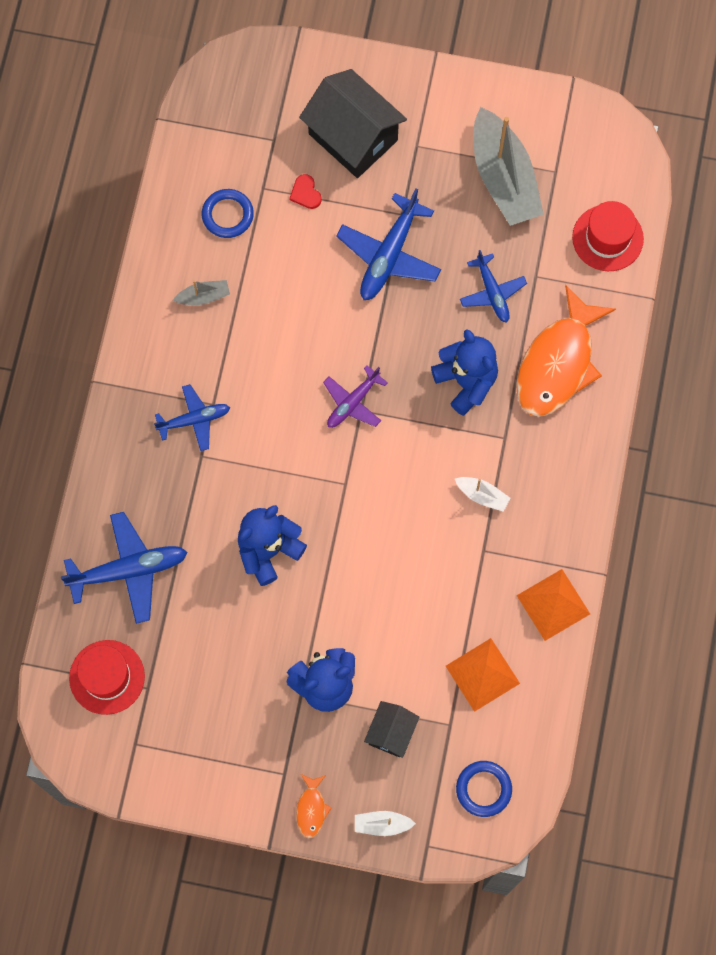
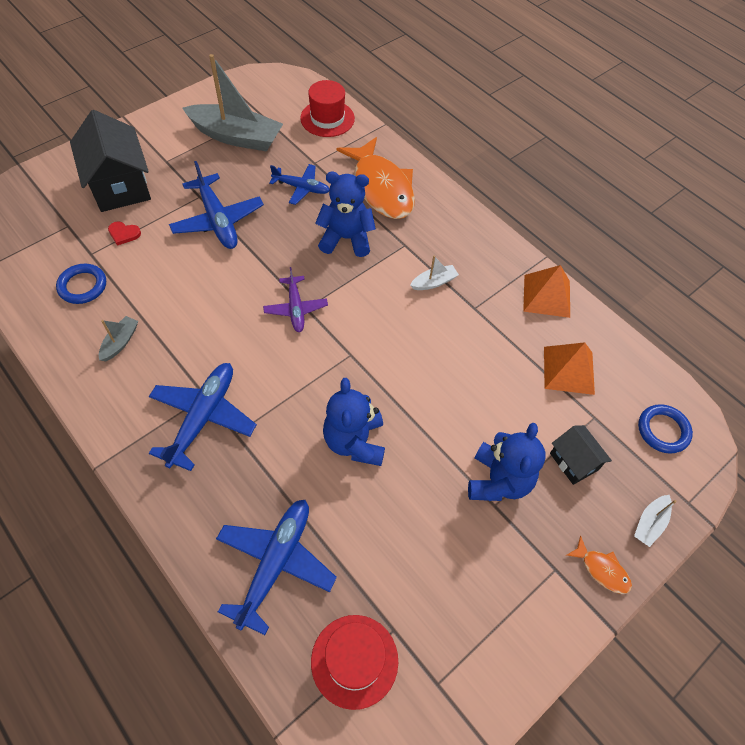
camera: 55 degrees left, 15 degrees down
(194, 420) = (203, 417): blue plane -> blue plane, size x1.60
(353, 137) = (120, 186): black house -> black house turned 75 degrees clockwise

